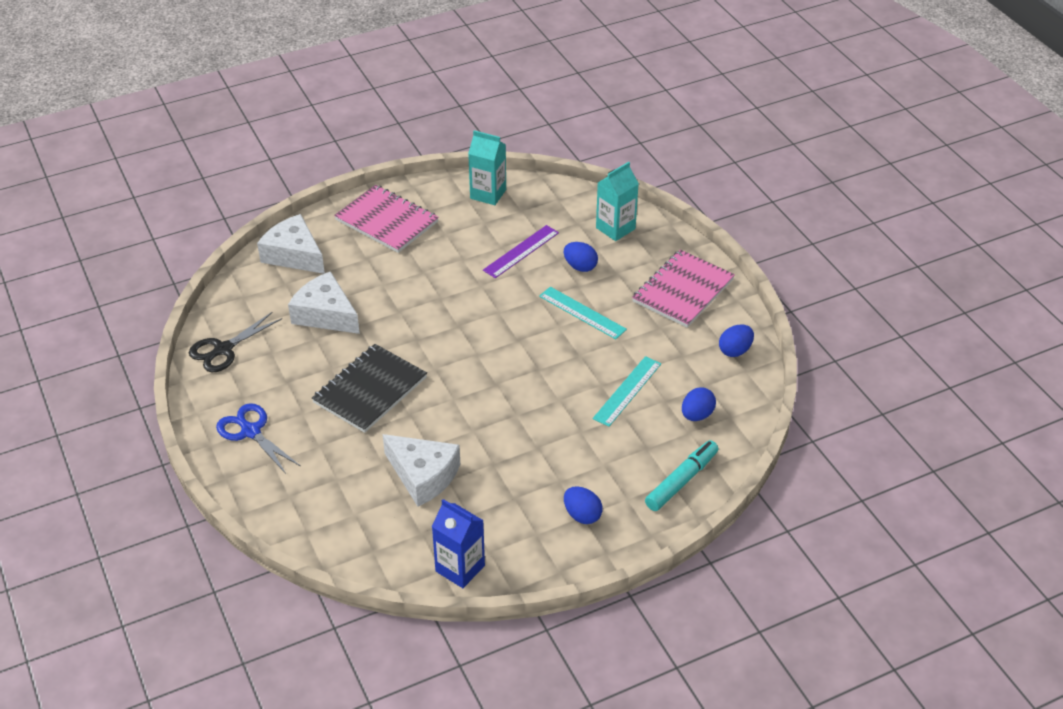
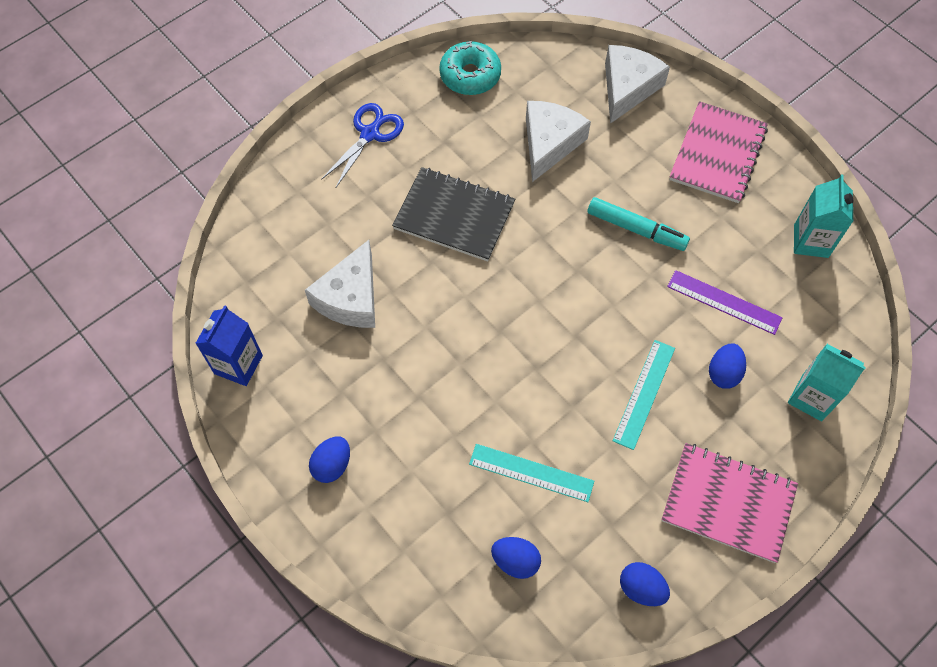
camera: 75 degrees right, 20 degrees up
(223, 350) = (470, 75): black scissors -> turquoise donut
(681, 481) = (407, 563): turquoise marker -> turquoise marker (636, 229)

